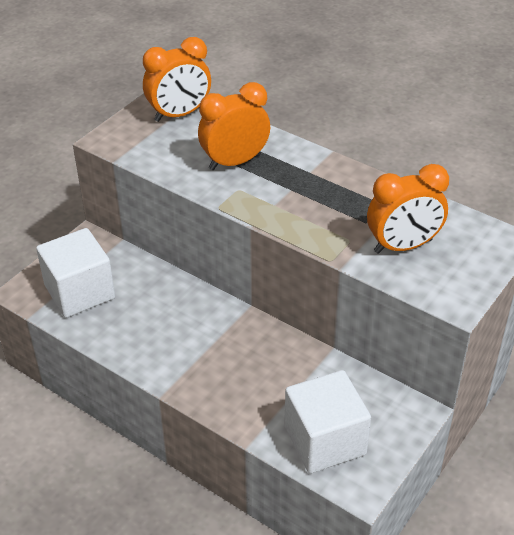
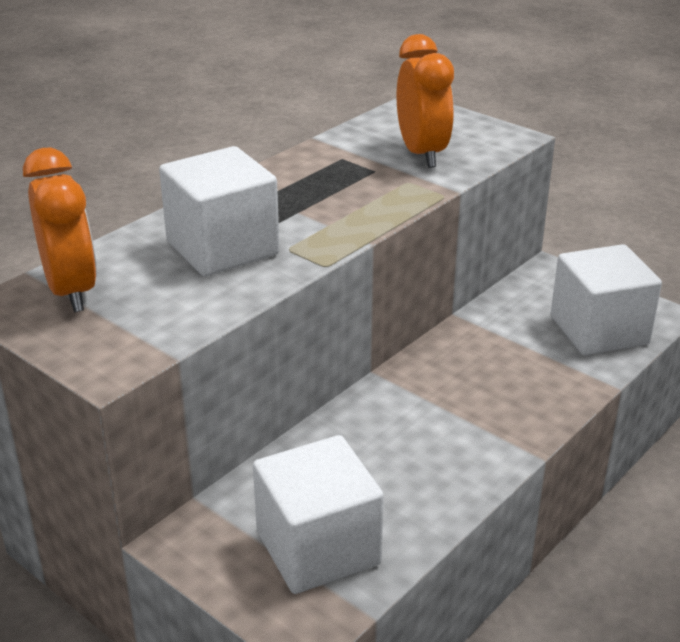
camera: 85 degrees left, 10 degrees down
(235, 162) = (222, 248): orange clock -> white cube

